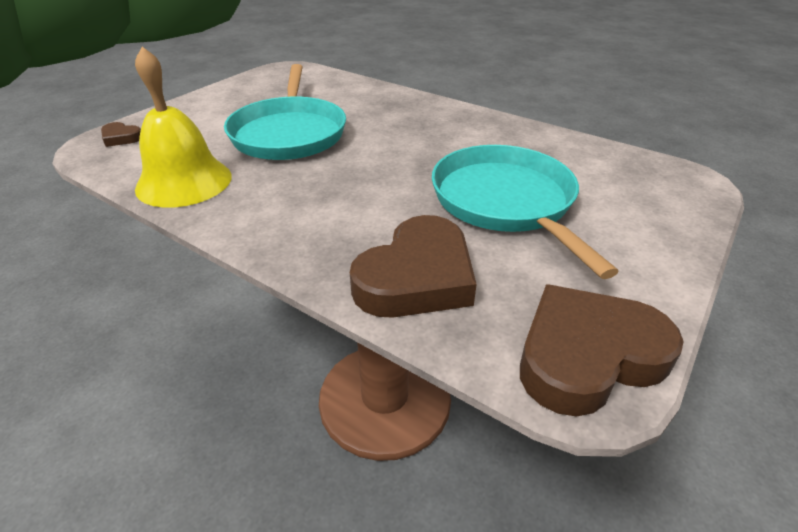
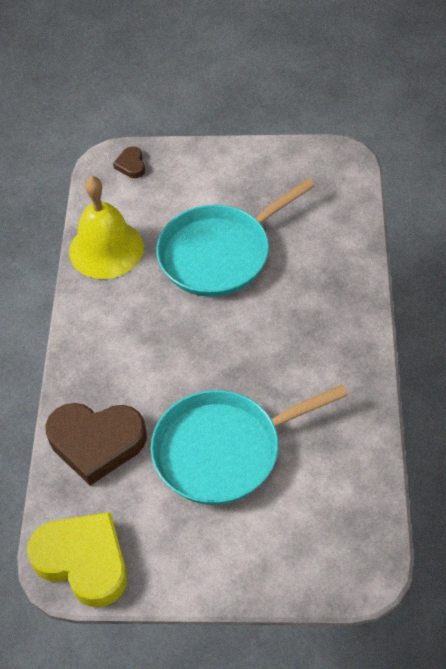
camera: 60 degrees right, 15 degrees up
(505, 202) = (223, 450): turquoise pan -> turquoise pan turned 150 degrees counterclockwise
(587, 355) = (83, 561): brown heart -> yellow heart

